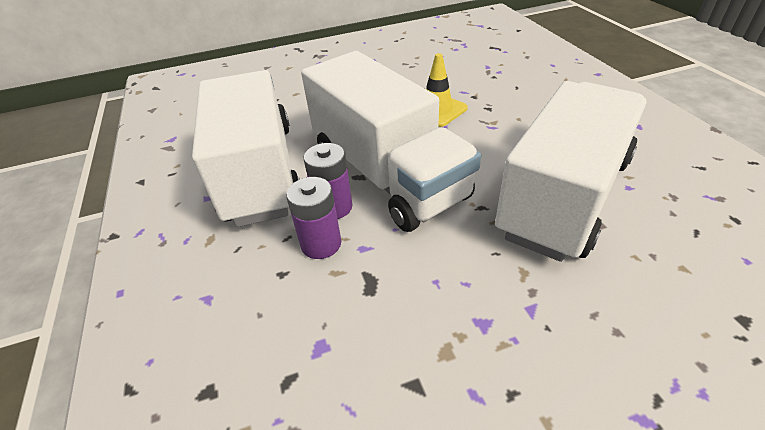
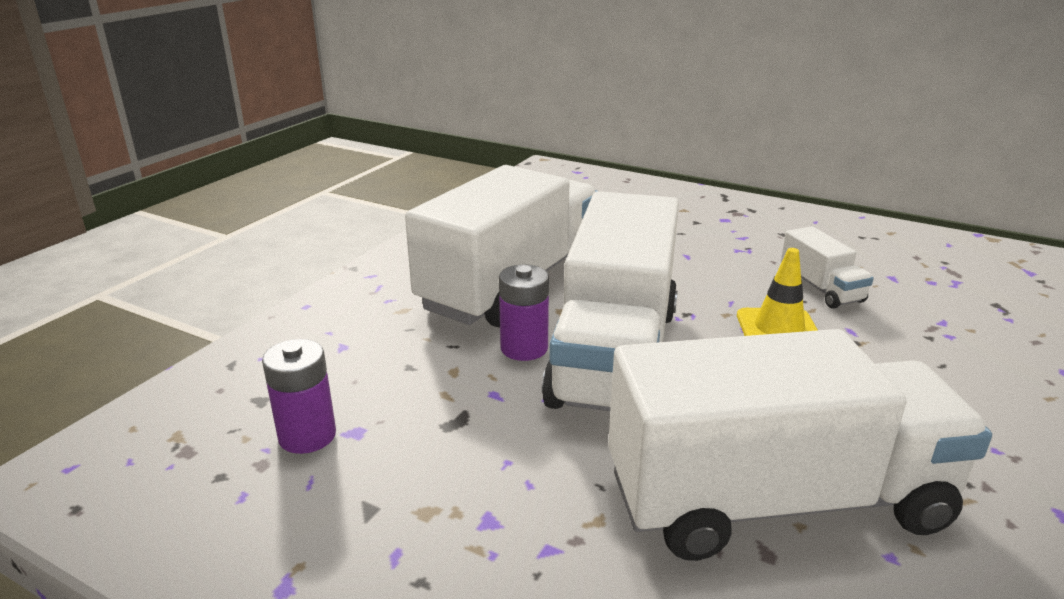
camera: 45 degrees right, 15 degrees down
(321, 244) = (468, 367): purple battery -> purple battery (307, 436)
(420, 77) = (820, 288): none -> white truck

